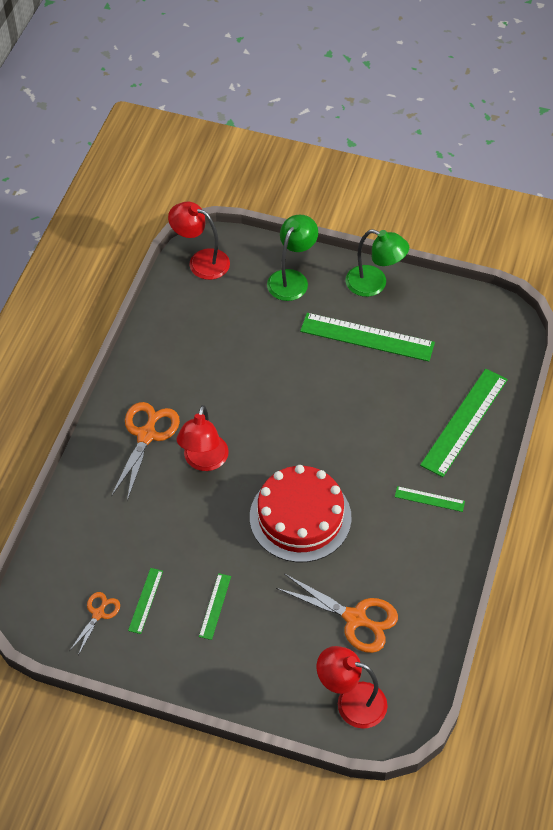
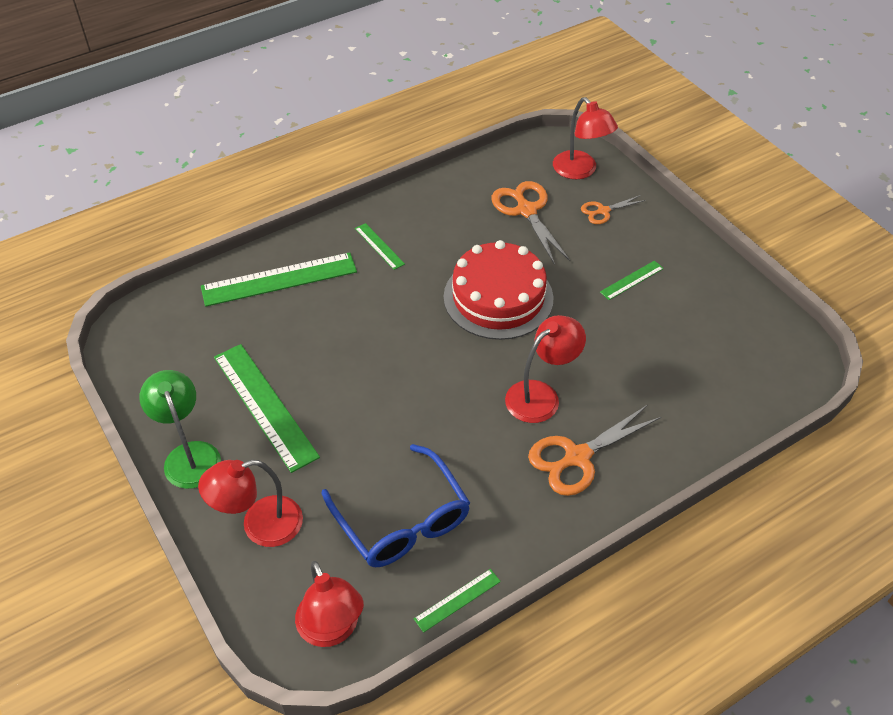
camera: 140 degrees left, 5 degrees down
(98, 614) = (740, 333): orange scissors -> orange scissors (603, 211)
(145, 600) = (689, 318): green ruler -> green ruler (457, 600)
(218, 332) = (402, 519): none -> blue glasses
(292, 279) = (260, 525): green lamp -> red lamp

